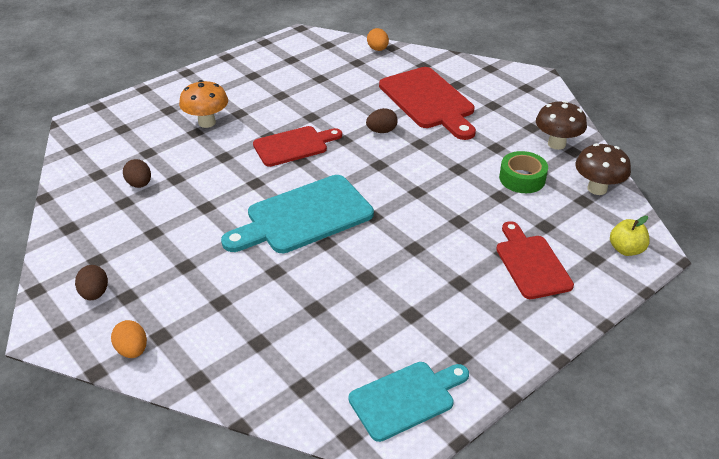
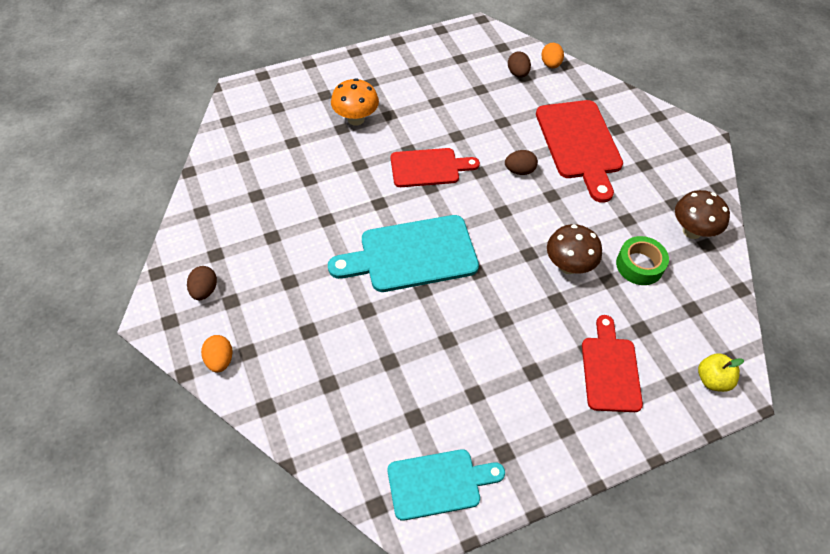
camera: 15 degrees right, 15 degrees up
(139, 184) = (275, 178): brown egg -> brown egg (517, 73)
(597, 189) = (712, 298): brown mushroom -> brown mushroom (568, 266)

